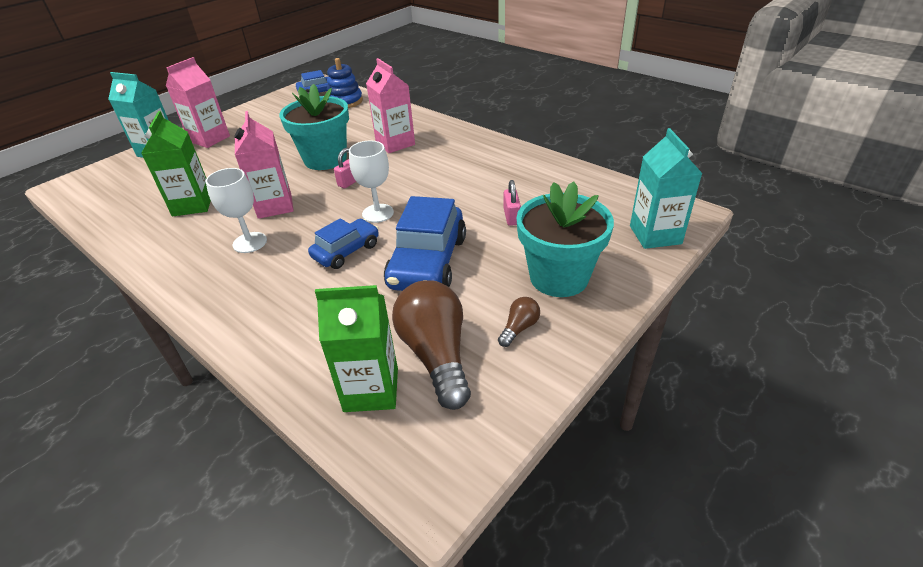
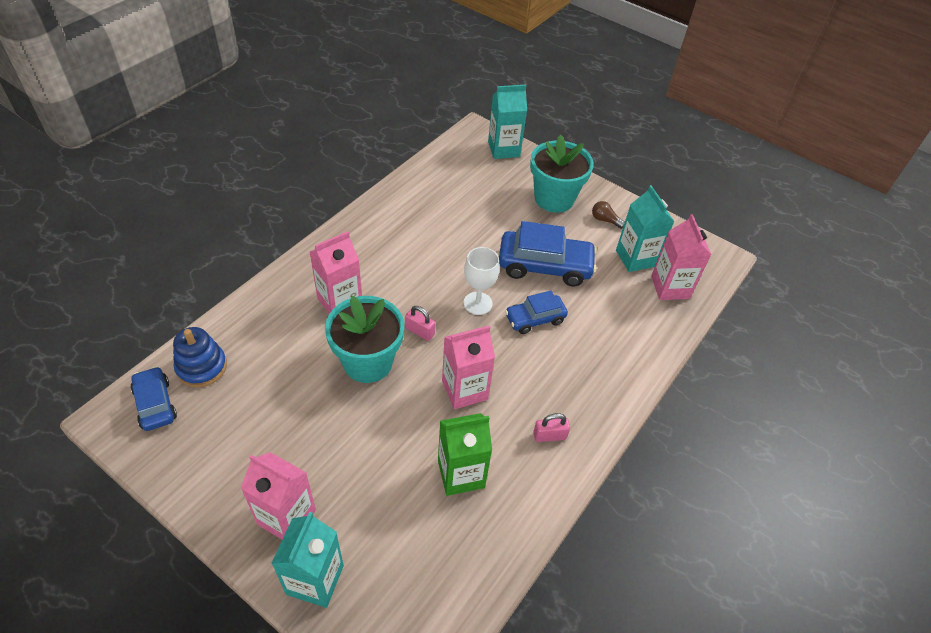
camera: 100 degrees left, 10 degrees up
(250, 242) = (527, 395): white goblet -> none
(346, 251) = (535, 319): blue car -> blue car turned 60 degrees counterclockwise
(371, 389) = (670, 287): green carton -> pink carton
(436, 355) = (635, 258): brown light bulb -> turquoise carton
(511, 217) = (482, 217): pink padlock -> pink padlock (549, 436)

